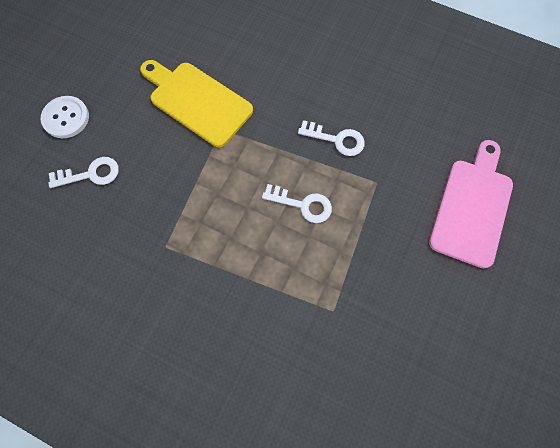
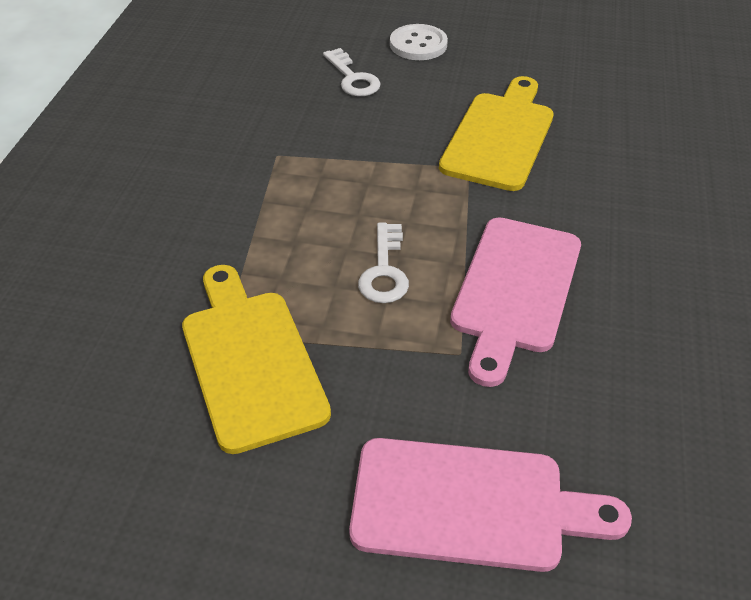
camera: 75 degrees right, 25 degrees down
(336, 139) = (515, 290): white key -> pink cutting board
(358, 298) = (250, 361): none -> yellow cutting board

